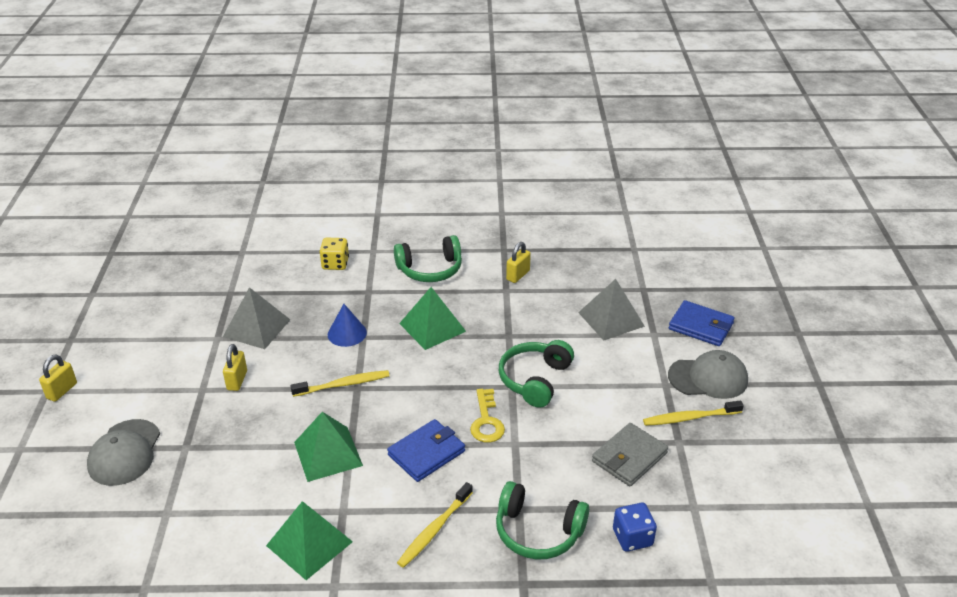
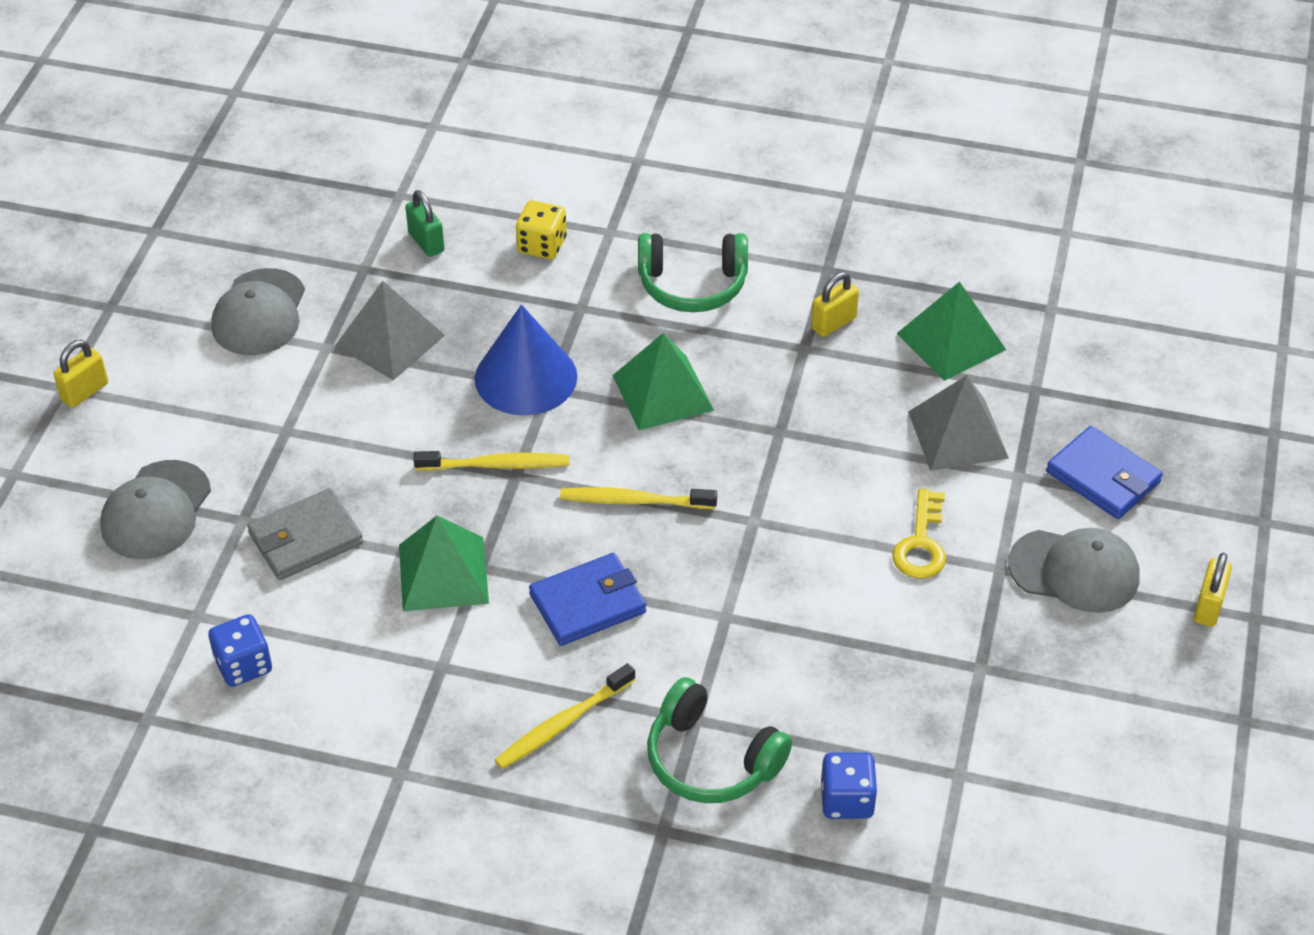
camera: 15 degrees right, 10 degrees up
(169, 327) = (259, 313): none -> grey cap
(207, 538) = (243, 665): none -> blue dice
(237, 380) = (340, 426): yellow padlock -> yellow padlock (1208, 606)
(265, 273) = (426, 242): none -> green padlock
(309, 543) = (381, 704): green pyramid -> green pyramid (950, 341)
(347, 333) = (526, 377): blue cone -> blue cone, size x1.62
(486, 421) = (694, 571): yellow key -> yellow key (921, 543)
(535, 380) = (794, 517): green headphones -> none
(629, 457) = (892, 676): grey wallet -> grey wallet (305, 539)
(690, 418) = (1015, 632): yellow toothbrush -> yellow toothbrush (635, 501)

